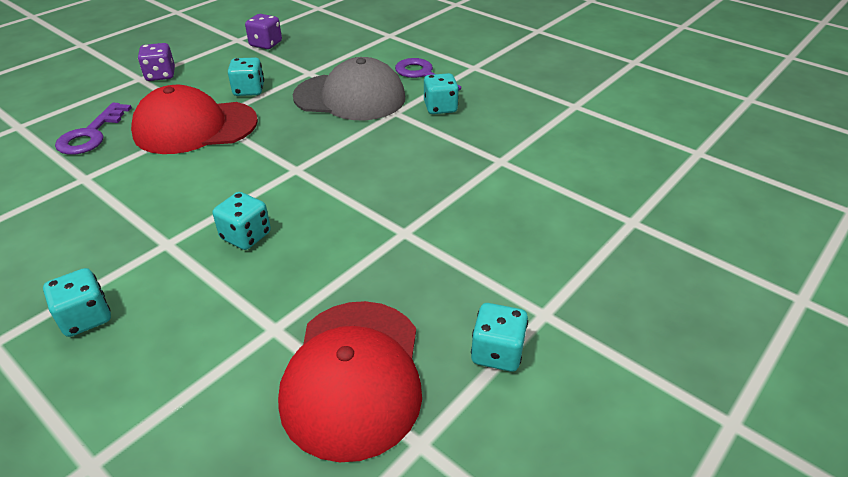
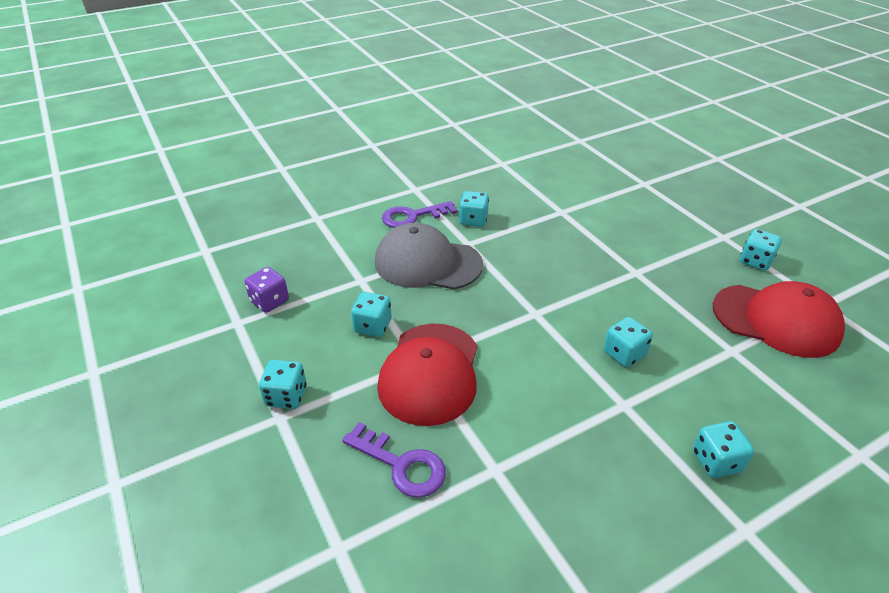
camera: 70 degrees left, 0 degrees up
(160, 75) = (286, 396): purple dice -> turquoise dice
(350, 97) = (427, 263): grey cap -> grey cap turned 105 degrees counterclockwise

